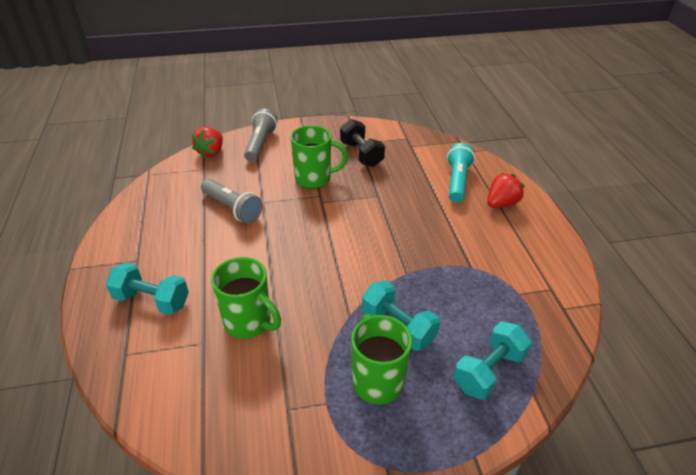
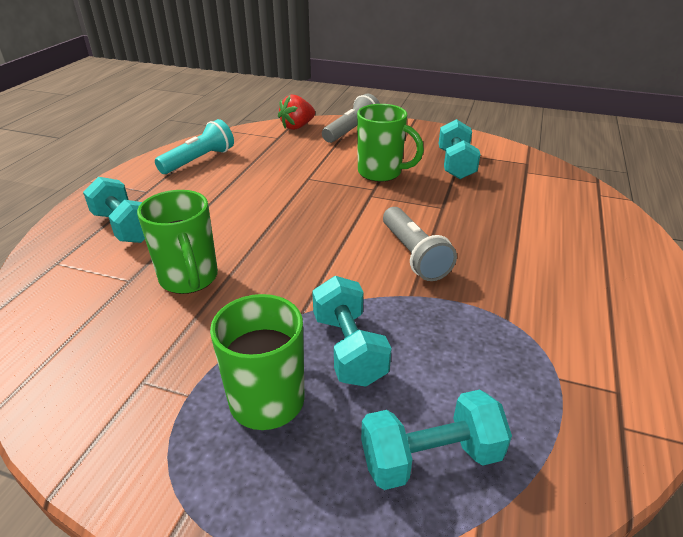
camera: 30 degrees right, 5 degrees down
(232, 208) = (272, 175): grey flashlight -> grey flashlight (413, 255)
(361, 154) = (455, 164): black dumbbell -> turquoise dumbbell
(457, 181) = (562, 221): turquoise flashlight -> turquoise flashlight (199, 160)
(501, 203) = (610, 262): red strawberry -> none

